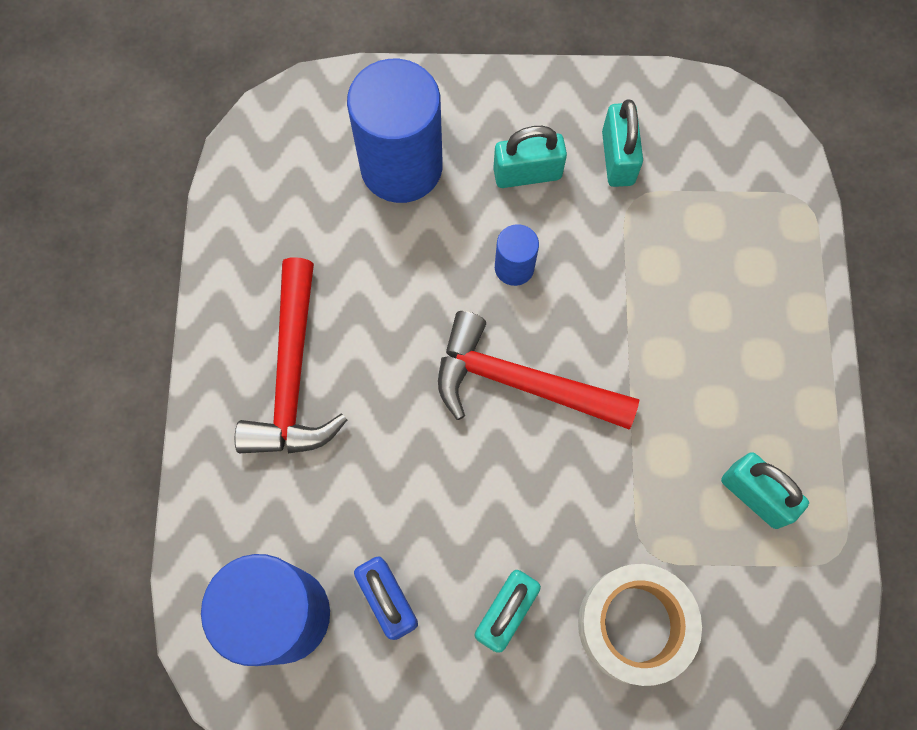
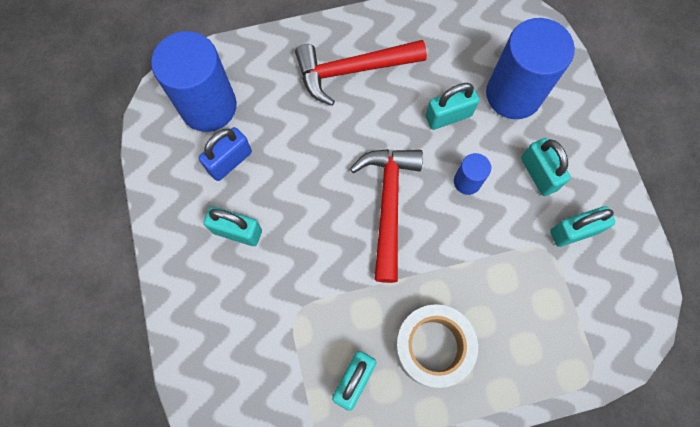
camera: 75 degrees right, 0 degrees up
(408, 262) = (448, 116): none -> turquoise padlock
(634, 625) = (247, 314): white tape -> white tape (432, 346)

